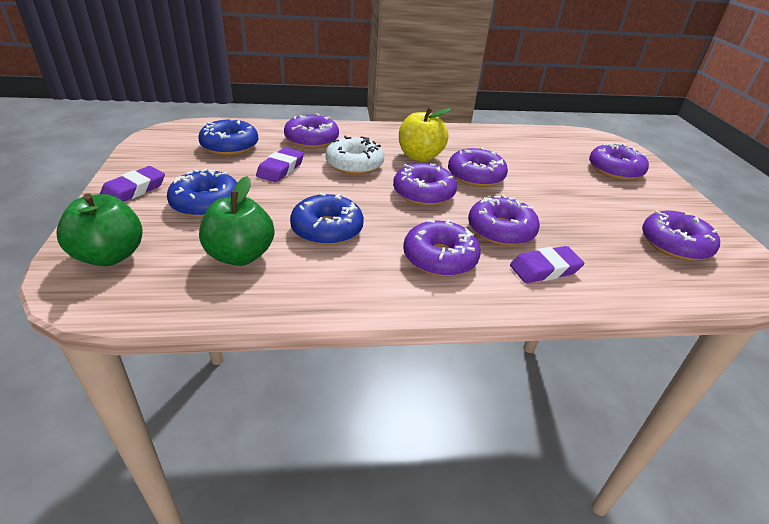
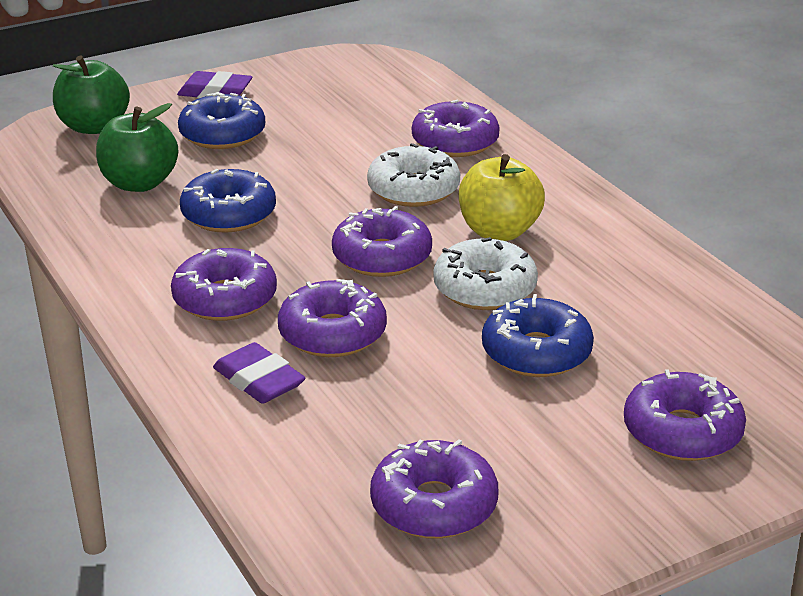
camera: 70 degrees right, 5 degrees down
(230, 146) = (371, 101): blue donut -> blue donut (536, 352)
(281, 169) = (345, 148): purple eraser -> none
(475, 176) = (484, 289): purple donut -> white donut

